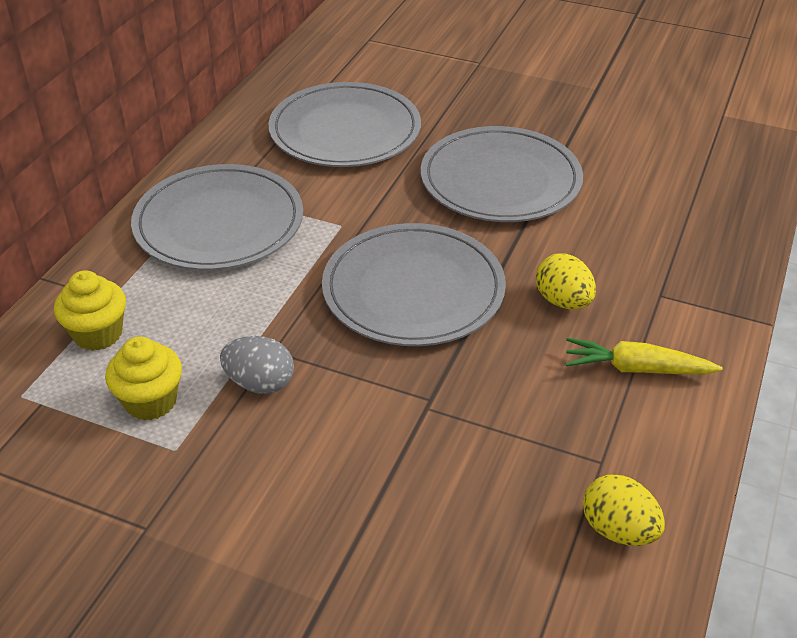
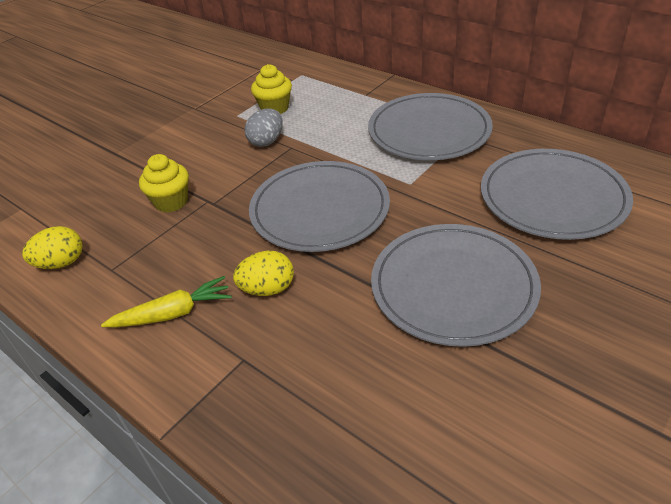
camera: 110 degrees right, 0 degrees up
(98, 334) = (336, 92): yellow cupcake -> yellow cupcake (171, 202)
(637, 369) = (172, 314): yellow carrot -> yellow carrot turned 45 degrees clockwise

